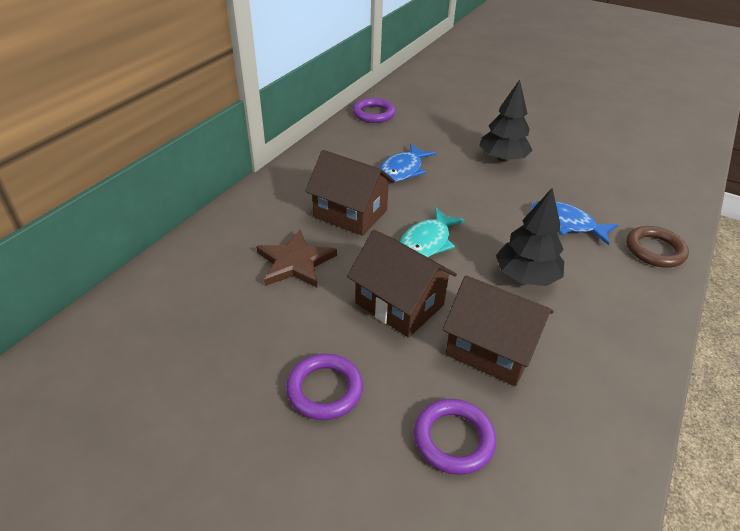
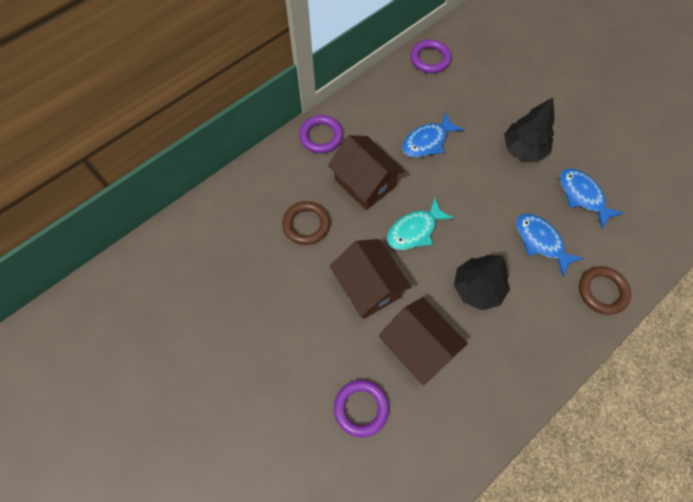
camera: 20 degrees right, 25 degrees up
(295, 263) = (306, 224): brown star -> brown ring
(324, 389) = (292, 344): purple ring -> purple ring (321, 136)
(581, 182) = (582, 196): none -> blue fish

